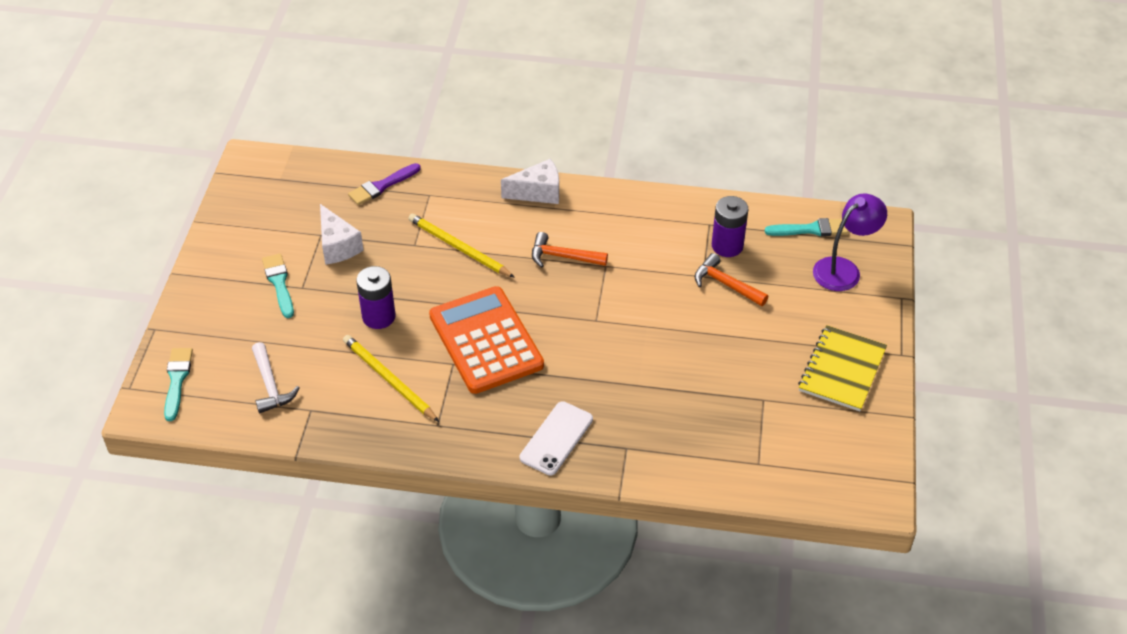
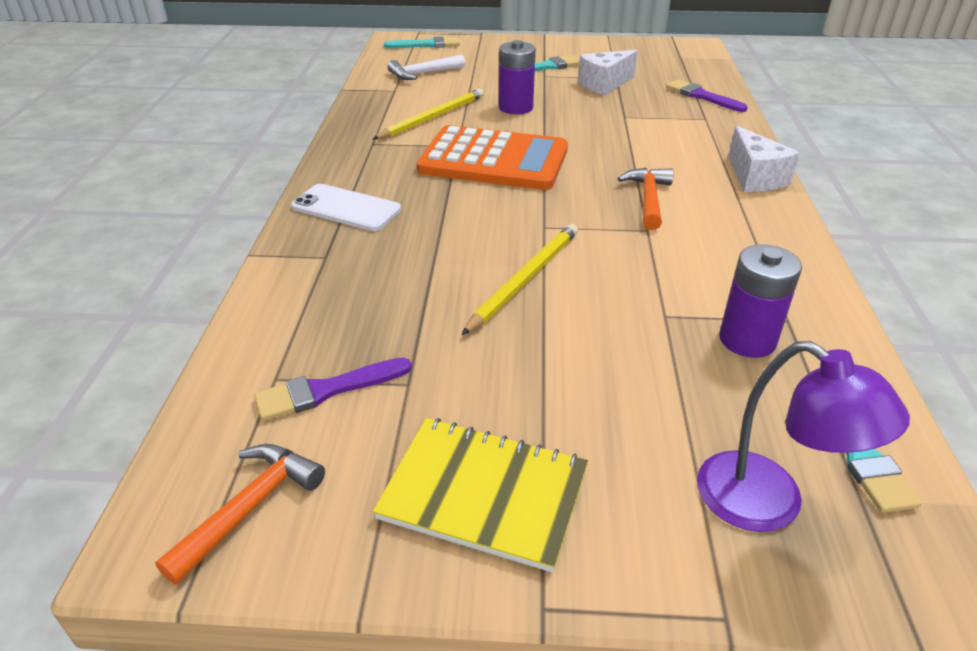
camera: 85 degrees right, 10 degrees down
(459, 248) = (631, 138): yellow pencil -> yellow pencil (525, 279)
(486, 341) = (494, 160): orange calculator -> orange calculator turned 45 degrees clockwise
(725, 284) = (656, 339): orange hammer -> orange hammer (250, 507)
(769, 437) = (326, 390): none -> purple brush

